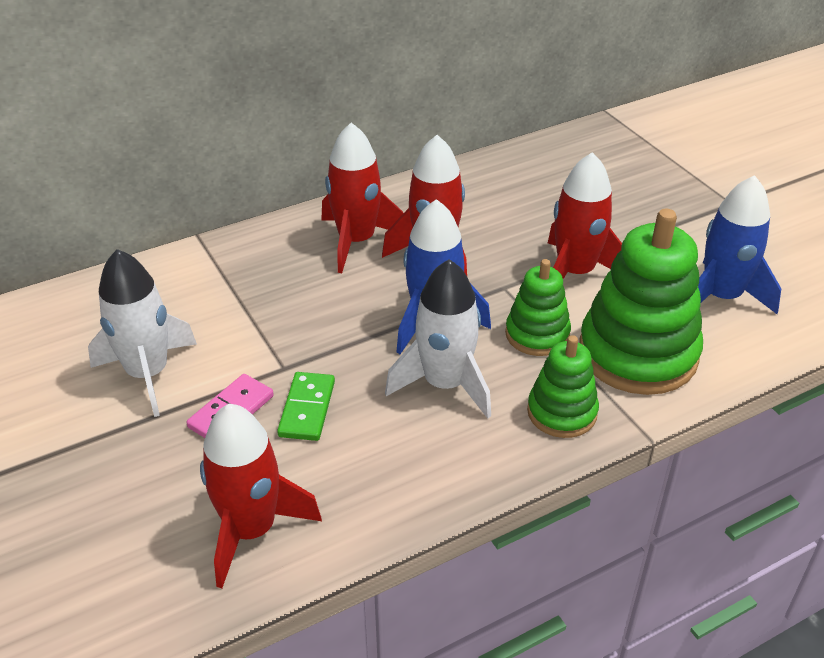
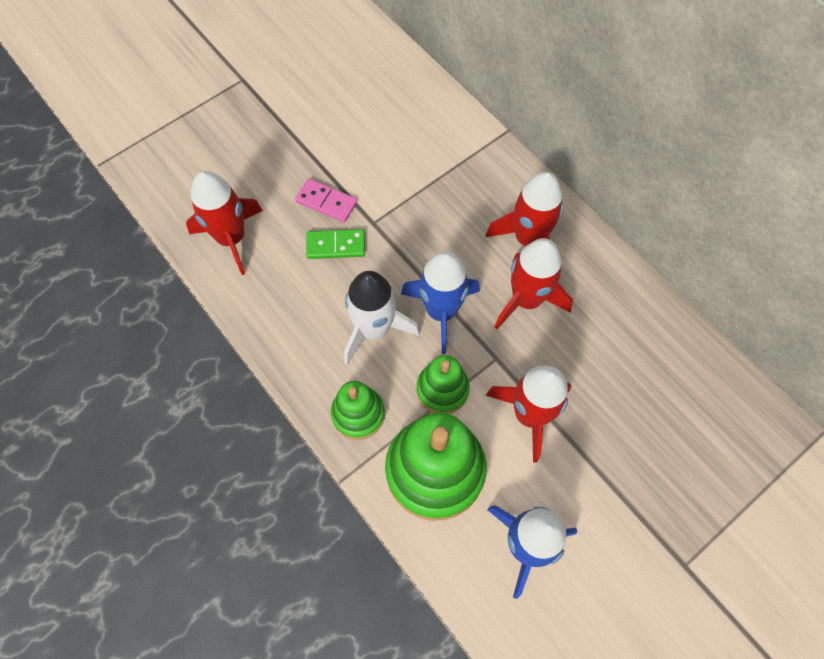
camera: 80 degrees right, 25 degrees up
(148, 374) = (353, 146): white rocket -> none

